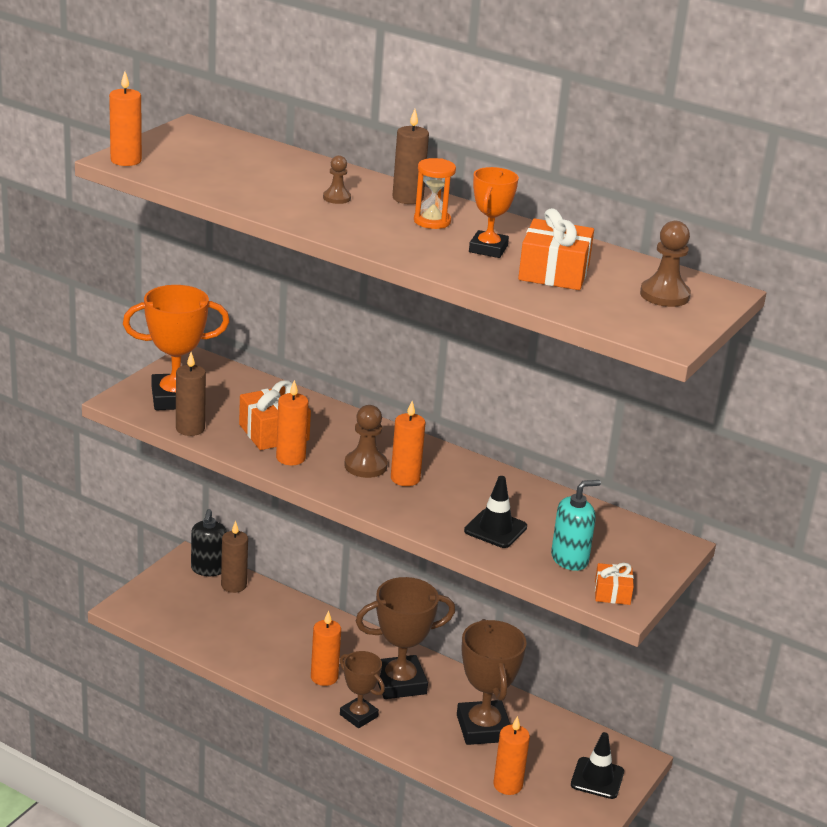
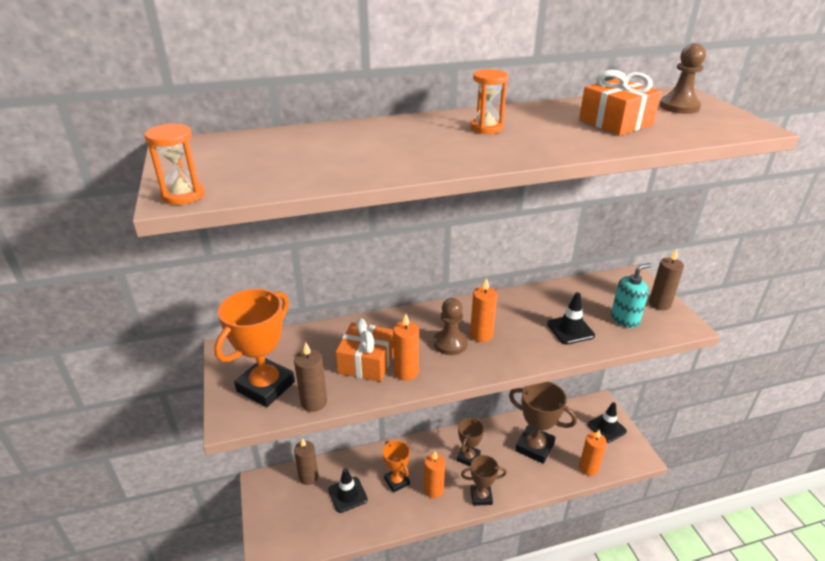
camera: 45 degrees left, 5 degrees up
(126, 160) = (183, 195): orange candle -> orange hourglass
(208, 569) = (280, 479): black soap dispenser -> none
(245, 622) = (347, 494): none -> black traffic cone
(336, 198) = (400, 142): brown pawn -> none
(399, 683) = (468, 457): brown trophy -> brown trophy, size x0.60
(407, 198) = (436, 122): brown candle -> brown candle (659, 304)
(488, 249) = (555, 127): orange trophy -> orange trophy (397, 481)
(569, 559) = (625, 319): turquoise soap dispenser -> turquoise soap dispenser turned 45 degrees clockwise
(612, 593) = (671, 323): orange gift -> none

